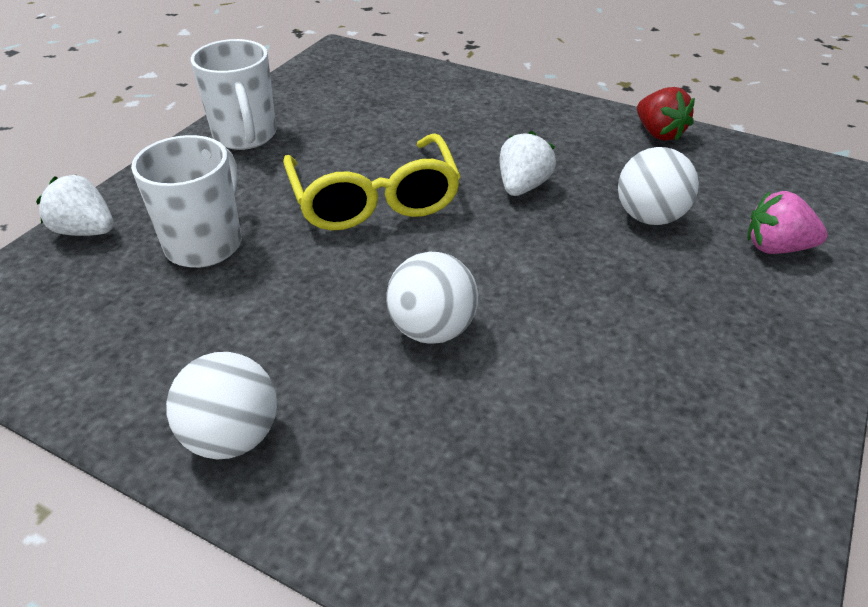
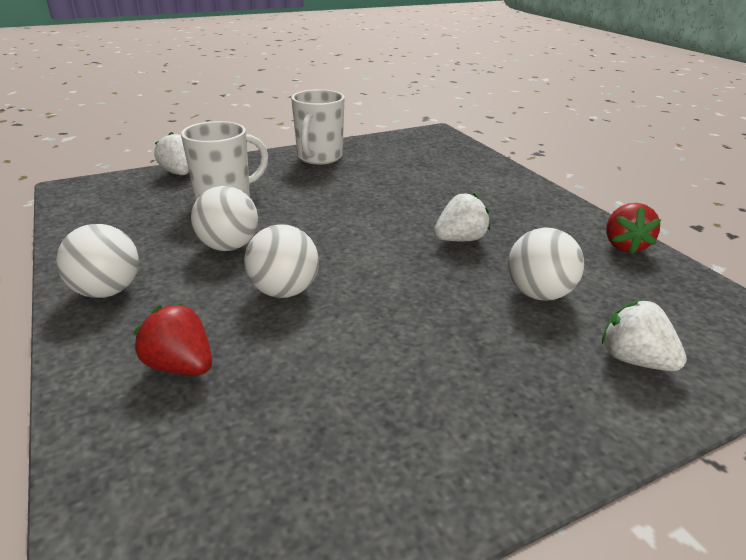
camera: 35 degrees right, 10 degrees down
(299, 306) = (228, 246): none -> white ball
(374, 200) = (348, 212): yellow glasses -> none
(442, 470) = (181, 366): none -> red strawberry
(776, 247) = (634, 360): pink strawberry -> white strawberry

